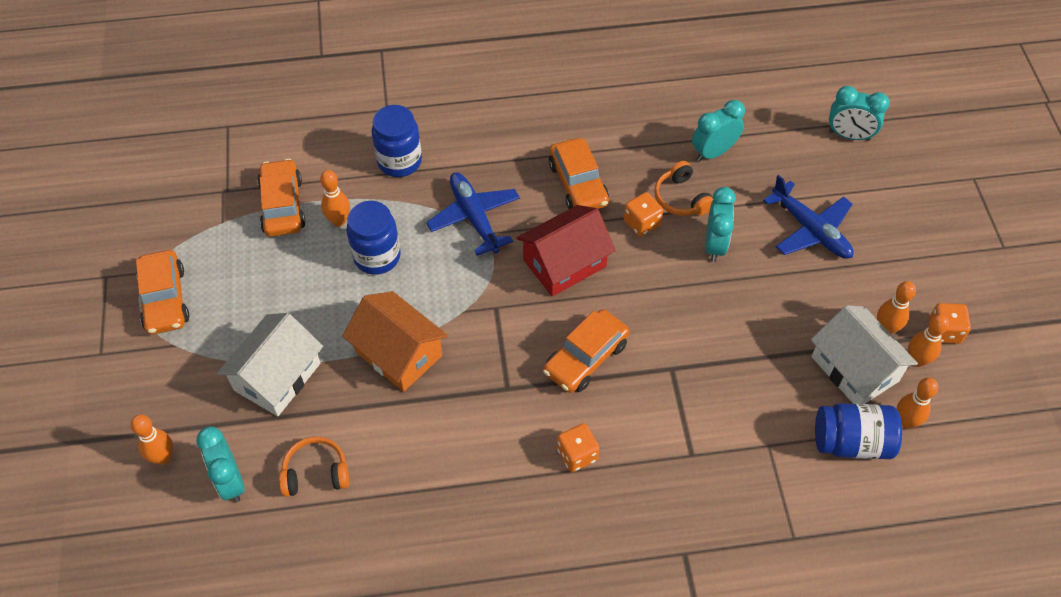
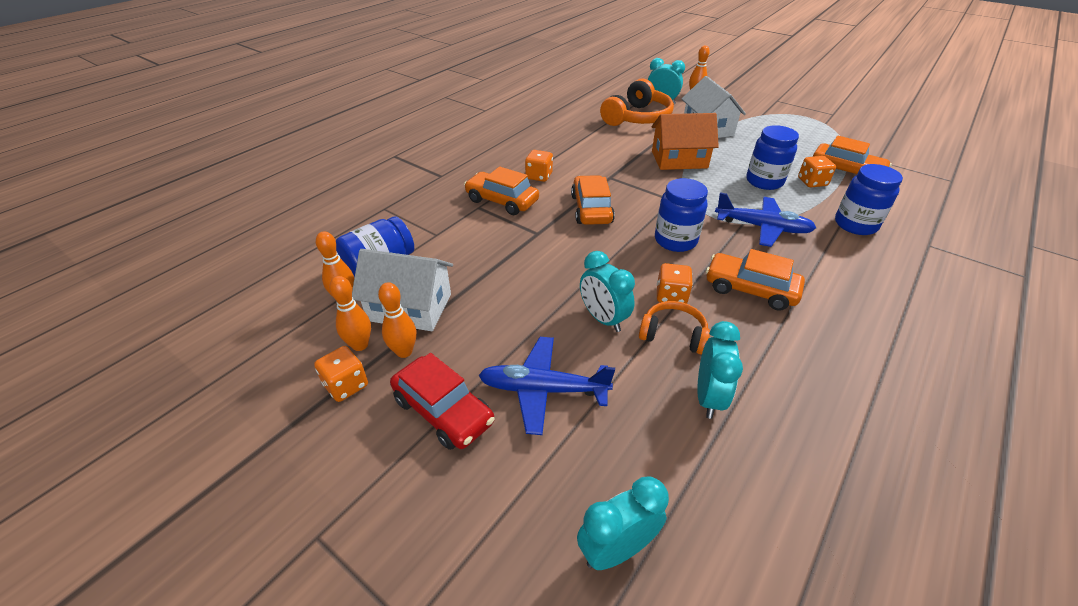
camera: 135 degrees right, 15 degrees down
(165, 299) = (798, 121): orange car -> orange car (502, 201)
(316, 473) = (637, 118): orange headphones -> orange headphones, size x1.77
(339, 220) = (812, 182): orange bowling pin -> orange dice
(564, 263) = (675, 240): red house -> blue jar
(887, 264) = (443, 411): none -> red car

